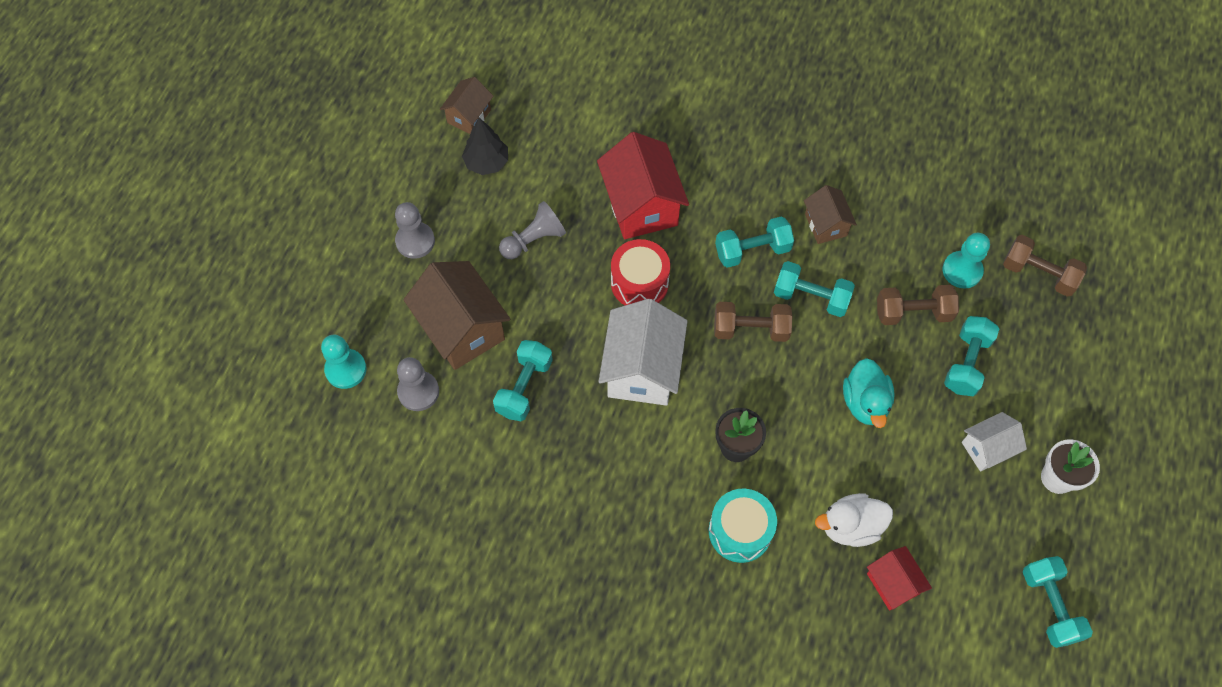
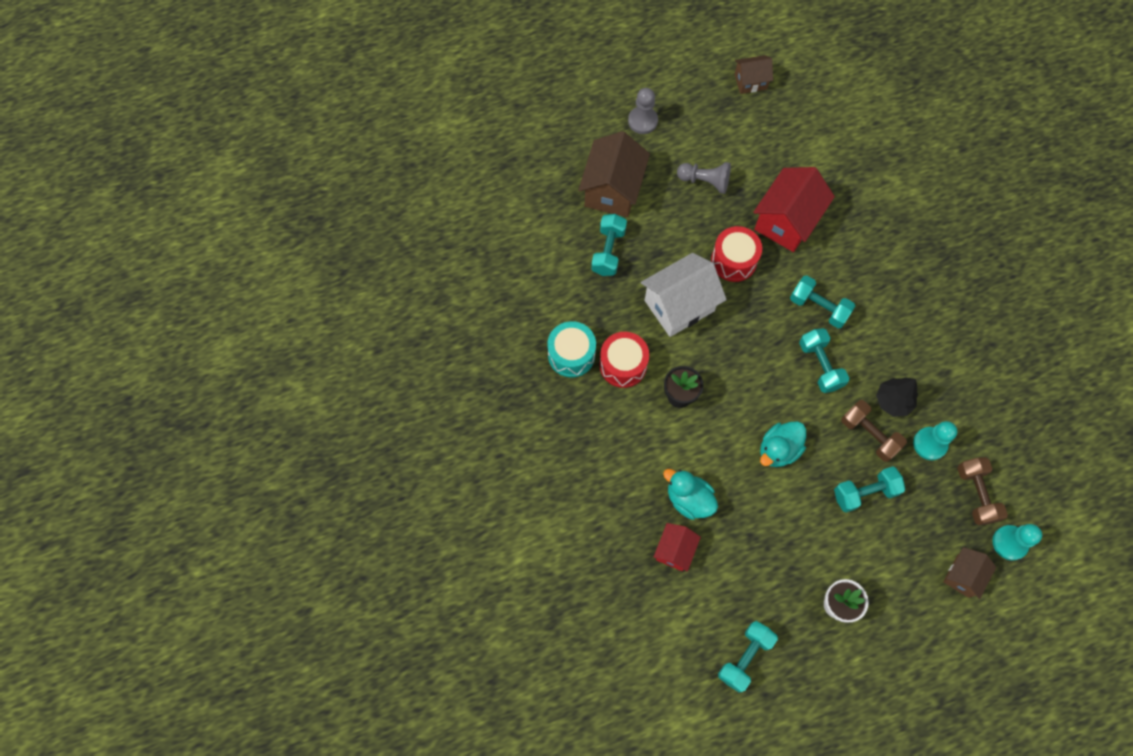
camera: 50 degrees right, 5 degrees up
(346, 369) = (533, 152): turquoise pawn -> turquoise pawn (1009, 543)
(418, 392) = (554, 199): grey pawn -> none
(486, 162) = (730, 116): black tree -> black tree (893, 401)
(524, 387) = (608, 251): turquoise dumbbell -> turquoise dumbbell turned 60 degrees counterclockwise
(658, 473) = (623, 365): none -> red drum
(740, 531) = (628, 437): turquoise drum -> turquoise drum (571, 355)
(750, 329) = (764, 346): brown dumbbell -> none
(825, 225) = (880, 337): brown house -> brown house (963, 576)
(850, 526) = (688, 499): white duck -> turquoise duck
(987, 448) = (816, 546): white house -> none

